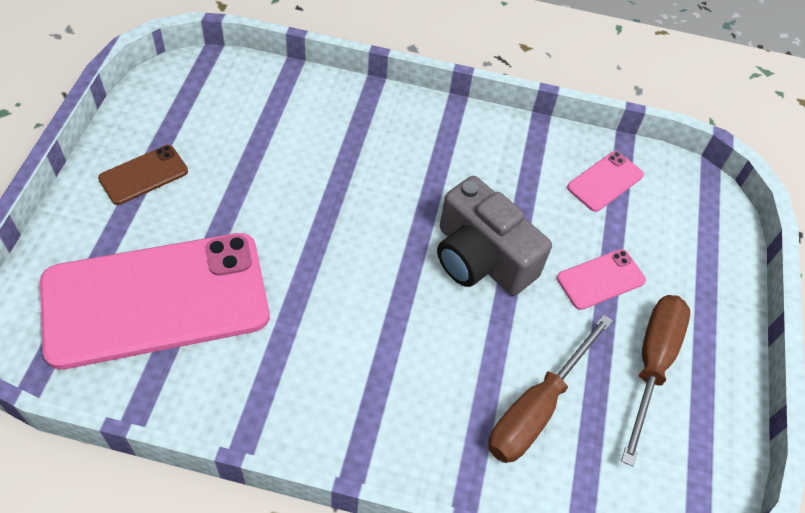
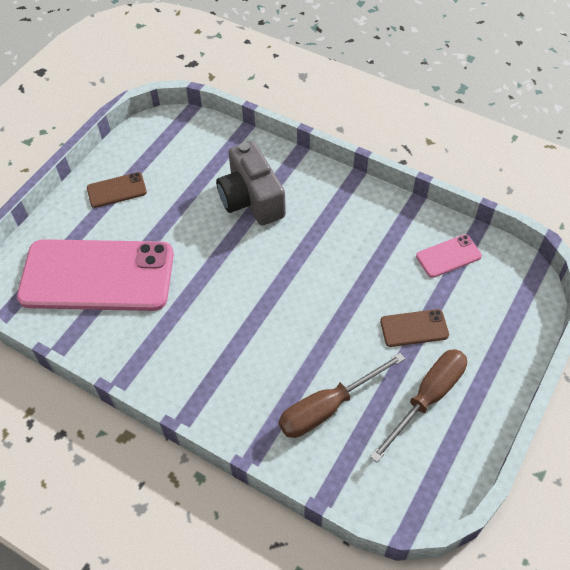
camera: 25 degrees right, 0 degrees up
(481, 258) = (329, 294): grey camera -> grey camera (251, 199)
(601, 279) = (414, 328): pink phone -> brown phone

